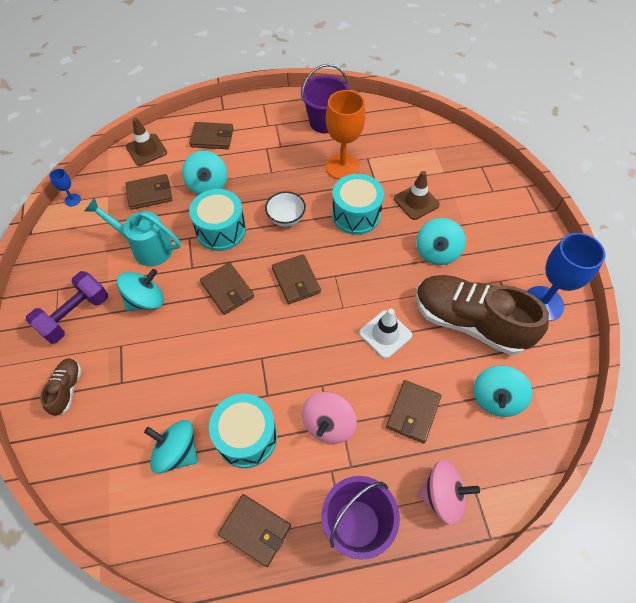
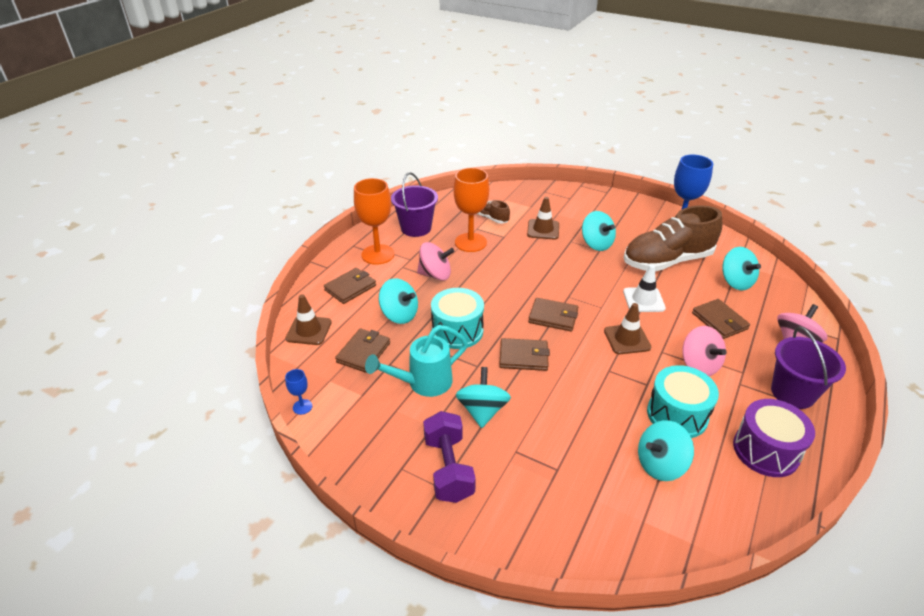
camera: 50 degrees left, 20 degrees down
(67, 389) = (530, 514): brown shoe -> brown shoe (491, 218)
(255, 530) = (765, 450): brown wallet -> purple drum
(267, 124) = (378, 254): none -> orange goblet
(276, 173) = (435, 275): none -> pink spinning top
(286, 218) = (487, 292): white bowl -> none
(315, 350) = (627, 339): none -> brown traffic cone
(356, 215) = (523, 259): turquoise drum -> none

